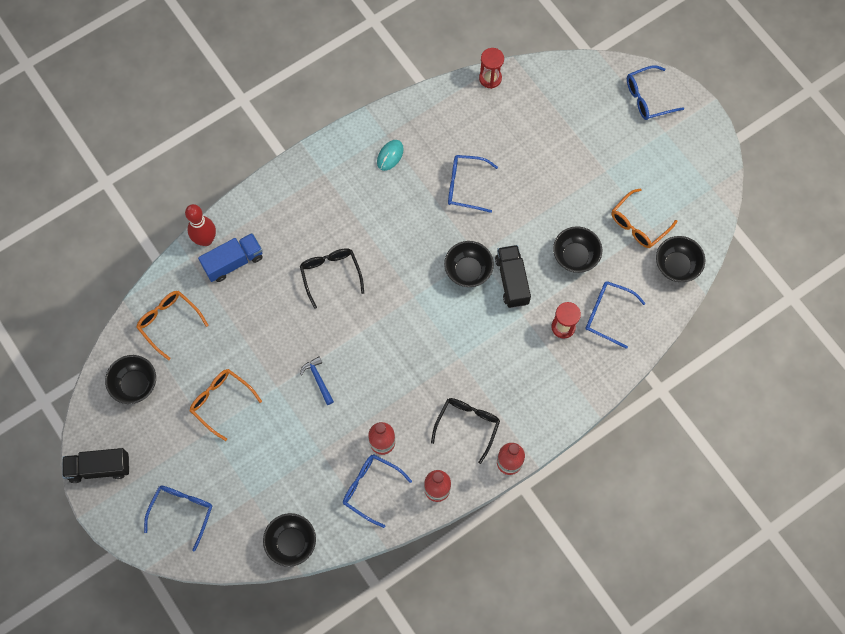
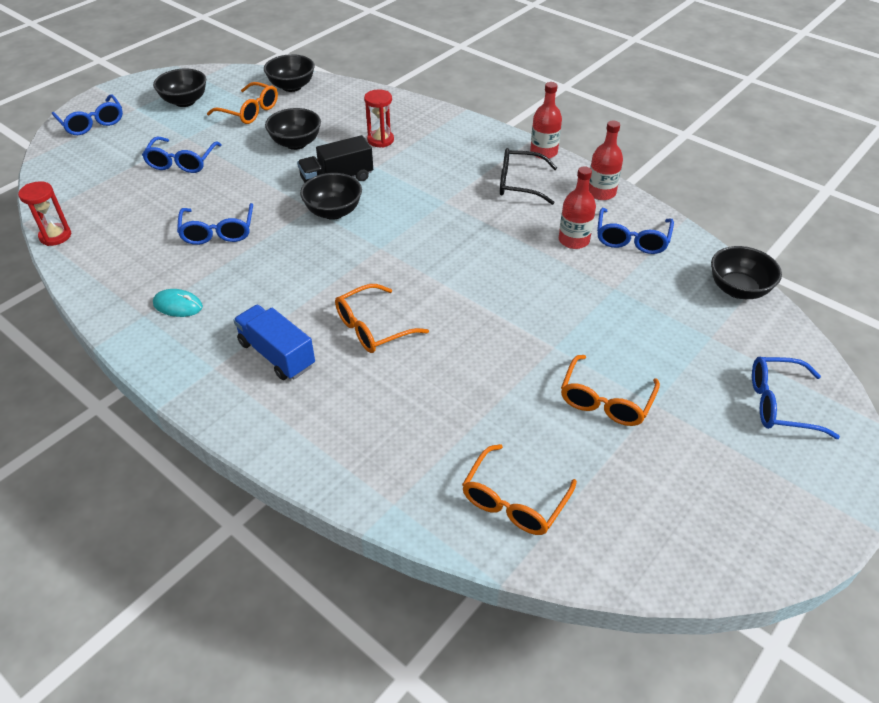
camera: 105 degrees left, 25 degrees down
(99, 468) = (792, 528): black truck -> none
(135, 384) = (636, 518): black bowl -> black bowl (185, 101)
(206, 240) = (354, 489): red bowling pin -> none
(233, 262) = (384, 441): blue truck -> blue truck (277, 354)
(318, 379) = (524, 309): blue hammer -> none
(330, 275) = (373, 328): black glasses -> orange glasses
(607, 314) = (357, 117): blue glasses -> blue glasses (182, 162)

